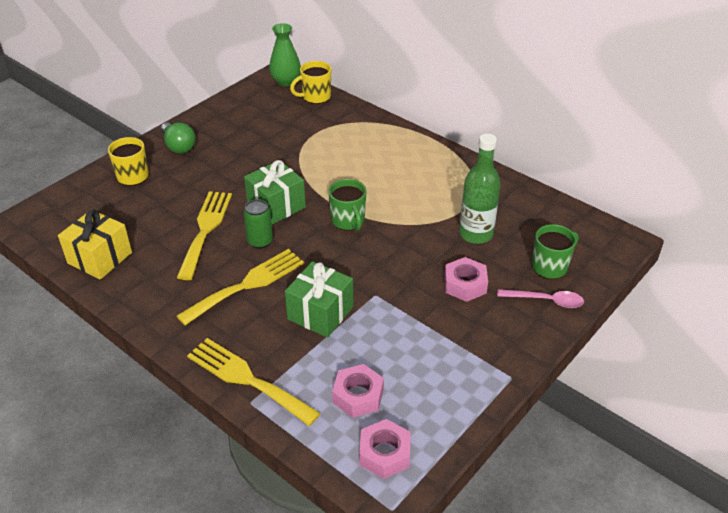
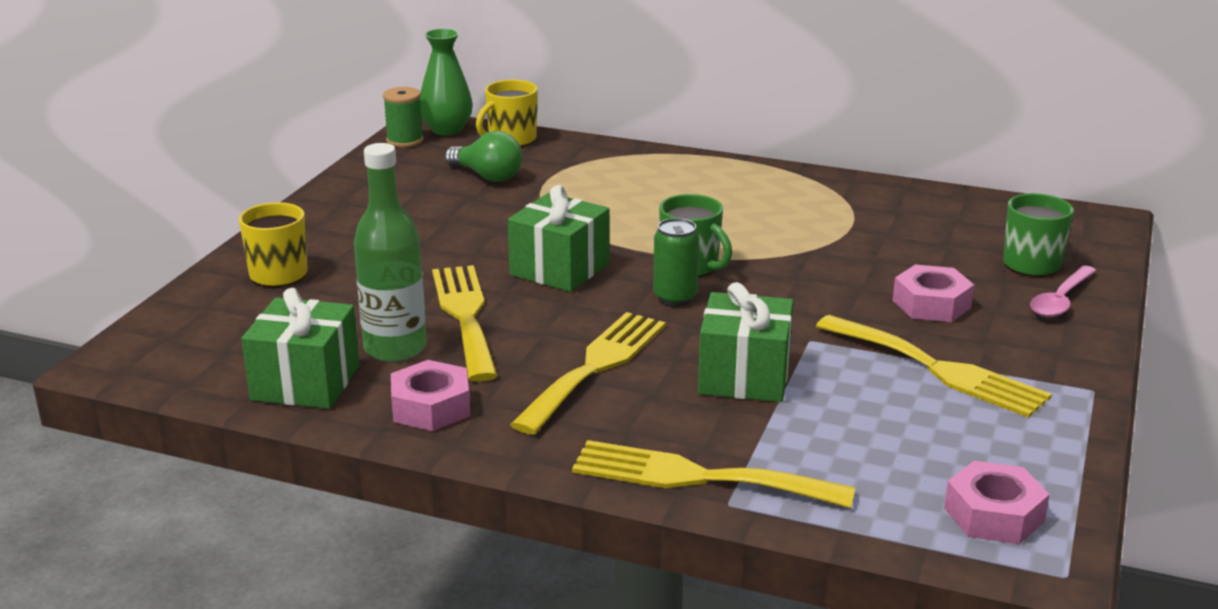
camera: 20 degrees left, 15 degrees down
(100, 258) = (305, 383): yellow gift -> green gift
(178, 146) = (329, 227): green light bulb -> green light bulb (487, 176)
(258, 86) = (405, 141): none -> green spool
(260, 241) = (570, 314): green can -> green can (675, 297)
(358, 396) = (891, 458): pink nut -> pink nut (431, 407)
(432, 336) = (938, 369): none -> yellow fork
(476, 234) = (895, 248): green bottle -> green bottle (395, 348)
(546, 301) = (1060, 300): pink spoon -> pink spoon turned 135 degrees clockwise

